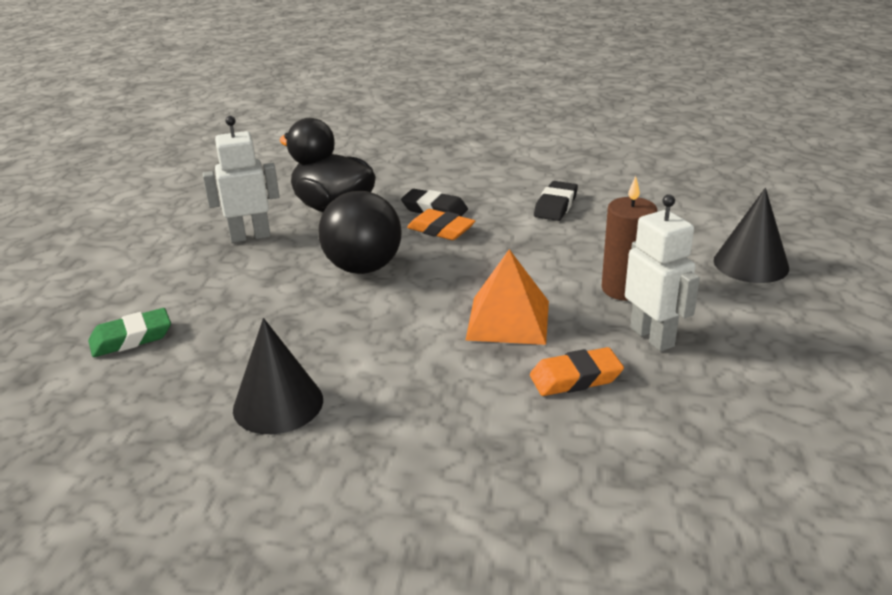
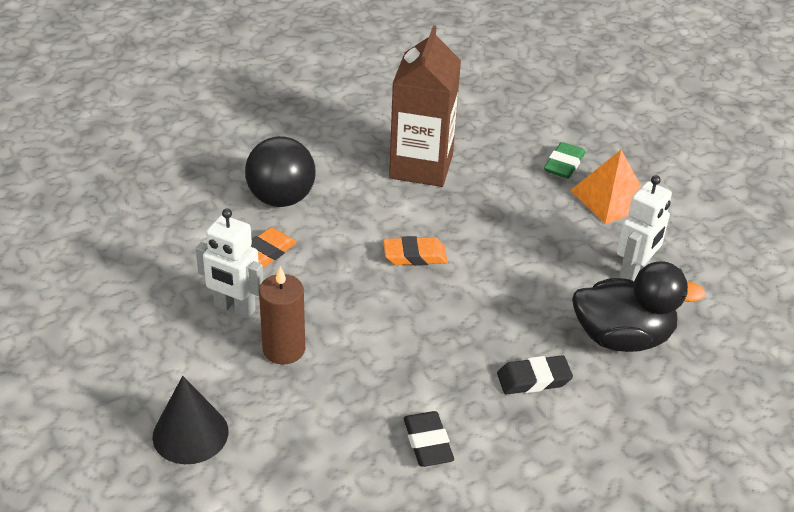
camera: 140 degrees right, 10 degrees up
(278, 404) = (421, 166): black cone -> brown carton
(363, 268) = (503, 280): black ball -> black ball (281, 198)
(441, 230) = (496, 353): orange eraser -> orange eraser (415, 255)
(508, 320) = (347, 279): orange pyramid -> orange pyramid (610, 198)

